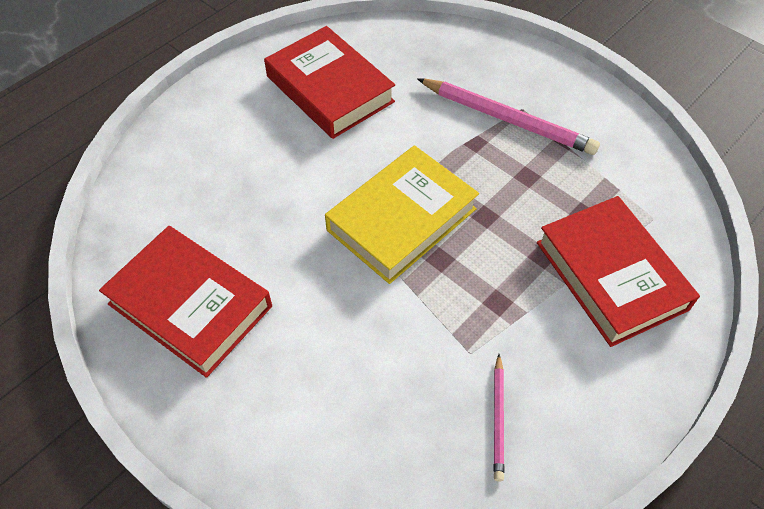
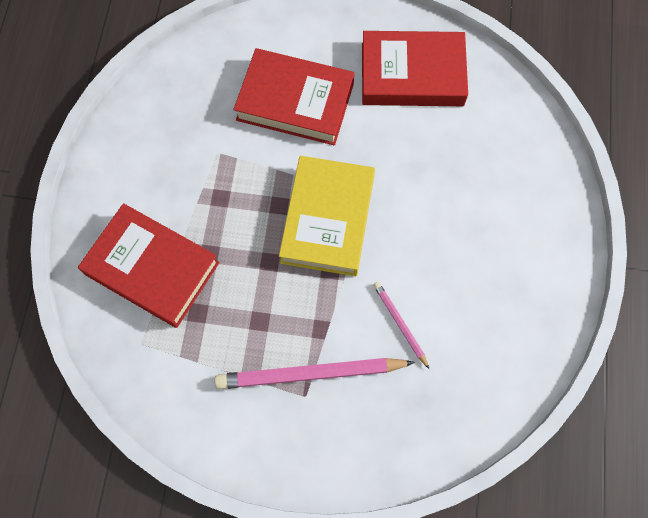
camera: 145 degrees right, 15 degrees up
(330, 89) = (479, 307): red book -> red book (295, 102)
(498, 419) = (177, 123): pink pencil -> pink pencil (400, 324)

